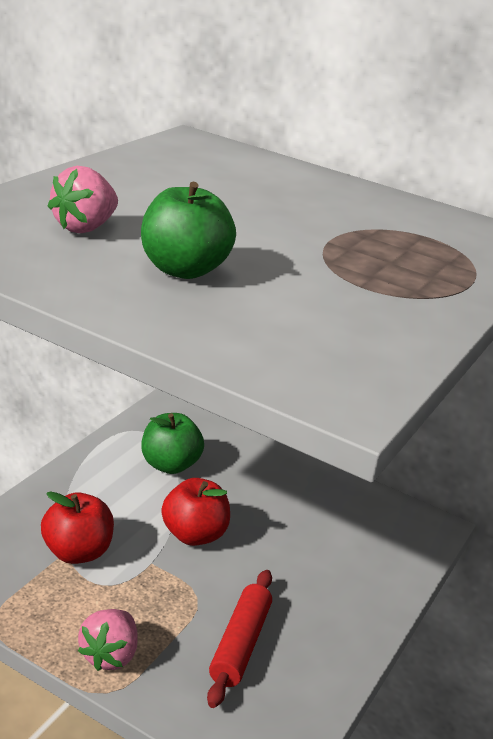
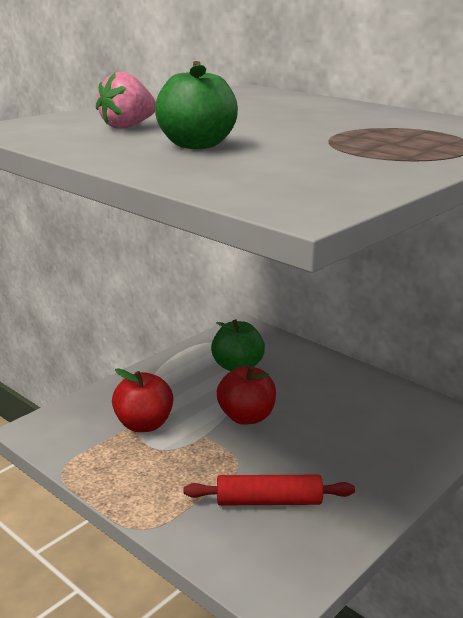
camera: 15 degrees right, 5 degrees down
(109, 655) = (151, 501): pink strawberry -> none
(240, 644) = (268, 501): red rolling pin -> red rolling pin turned 60 degrees clockwise

